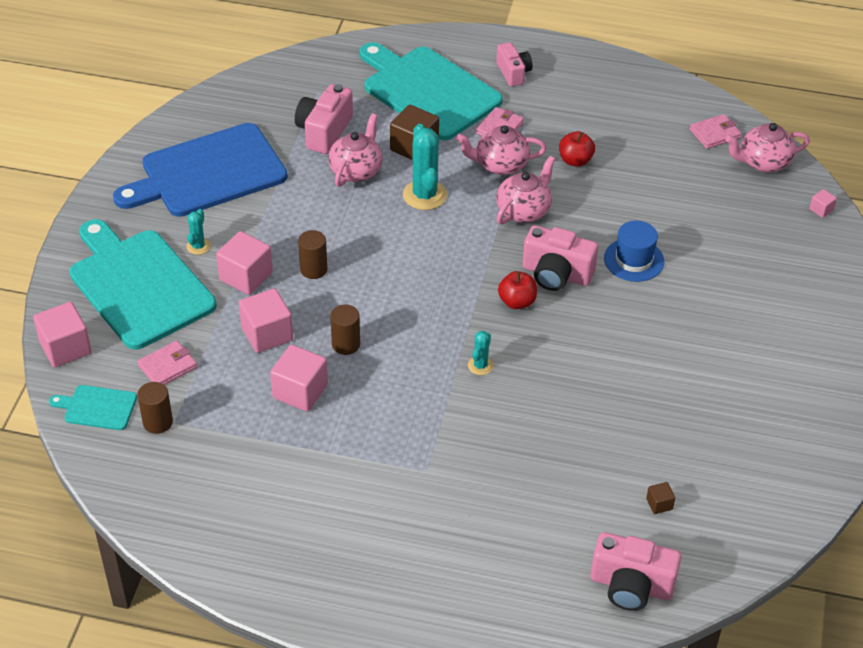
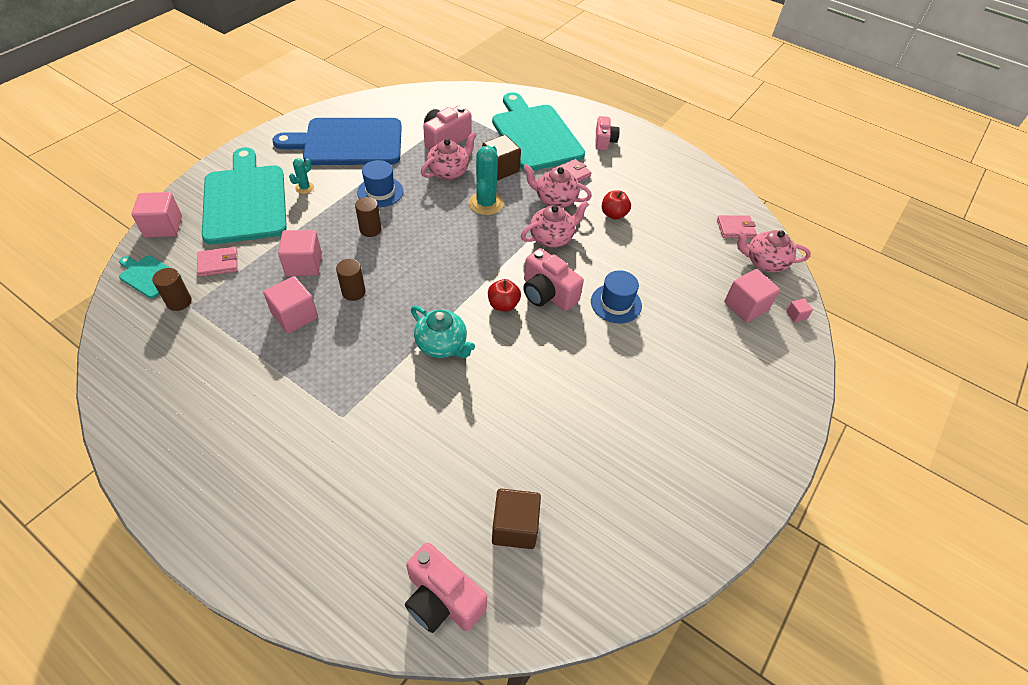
camera: 20 degrees right, 5 degrees up
(246, 276) = (320, 219): pink cube -> pink cube (746, 306)
(292, 221) = (380, 192): none -> blue hat
(480, 365) = (442, 345): turquoise cactus -> turquoise teapot
(659, 504) = (515, 527): brown cube -> brown cube, size x2.11

